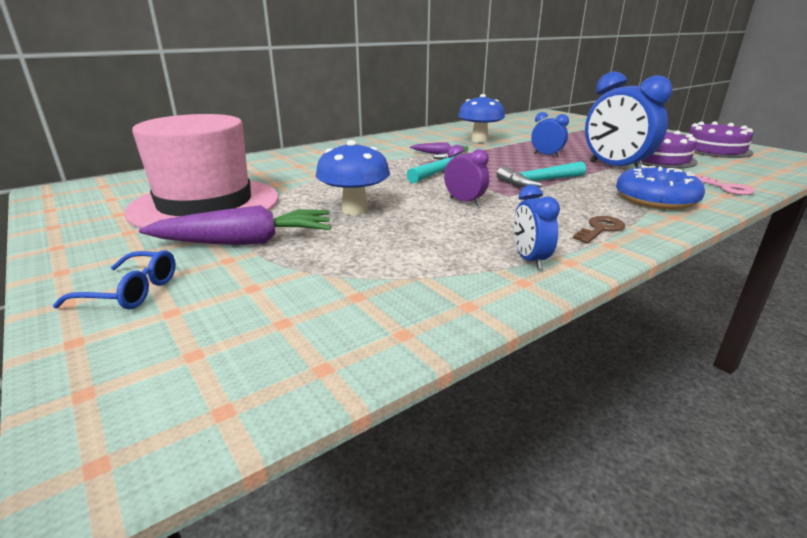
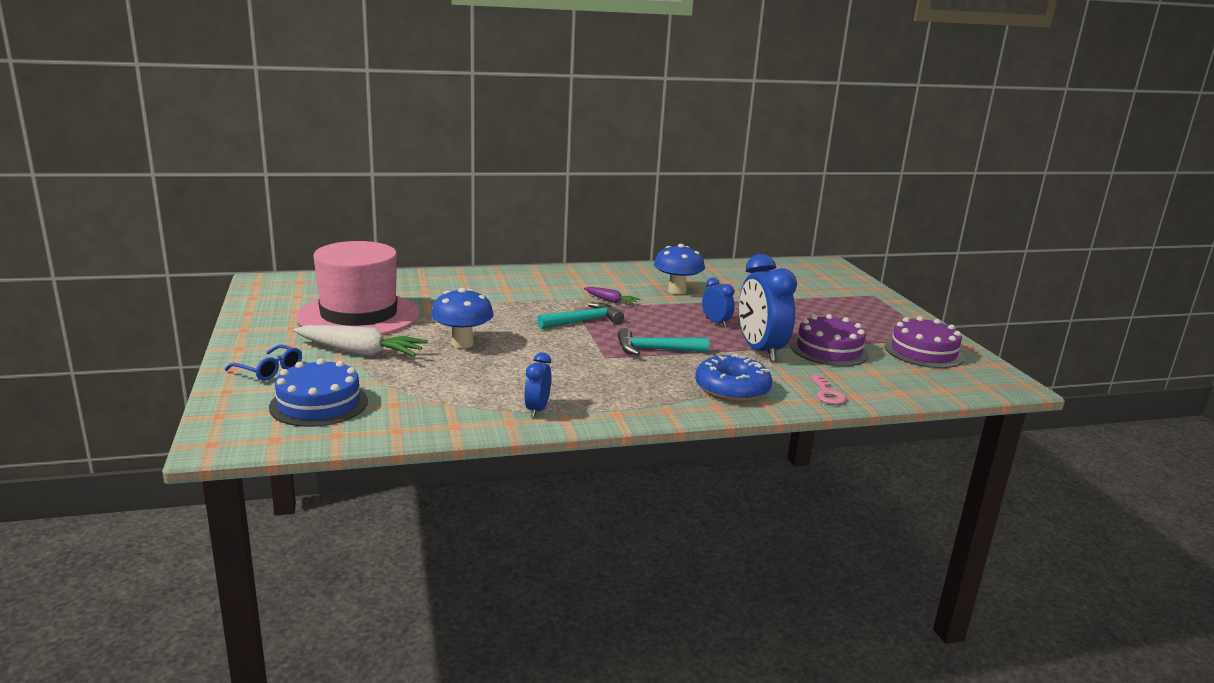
camera: 20 degrees right, 5 degrees down
(245, 242) = (360, 352): purple carrot -> white carrot
(249, 323) = (319, 404): none -> blue cake
(464, 202) = (558, 355): purple clock -> none
(600, 229) = (631, 401): brown key -> none

